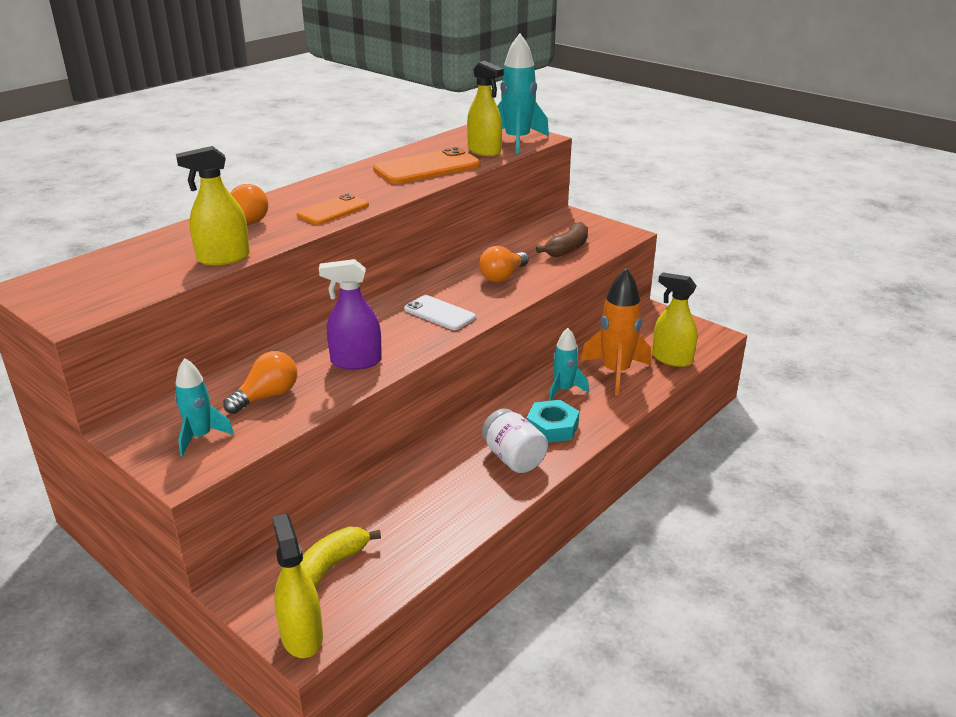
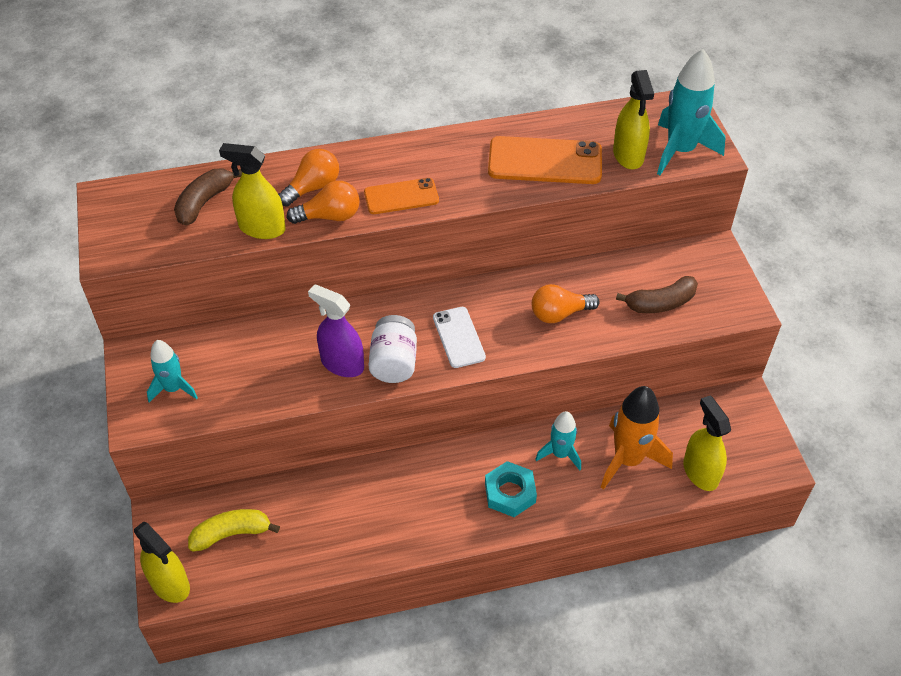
camera: 35 degrees right, 20 degrees up
(145, 261) = (204, 202): none -> brown banana
(267, 396) = (248, 369): orange light bulb -> orange light bulb (329, 216)
(301, 636) = (170, 584): yellow spray bottle -> yellow spray bottle turned 120 degrees clockwise
(513, 458) = (447, 509): white jar -> white jar (394, 363)

